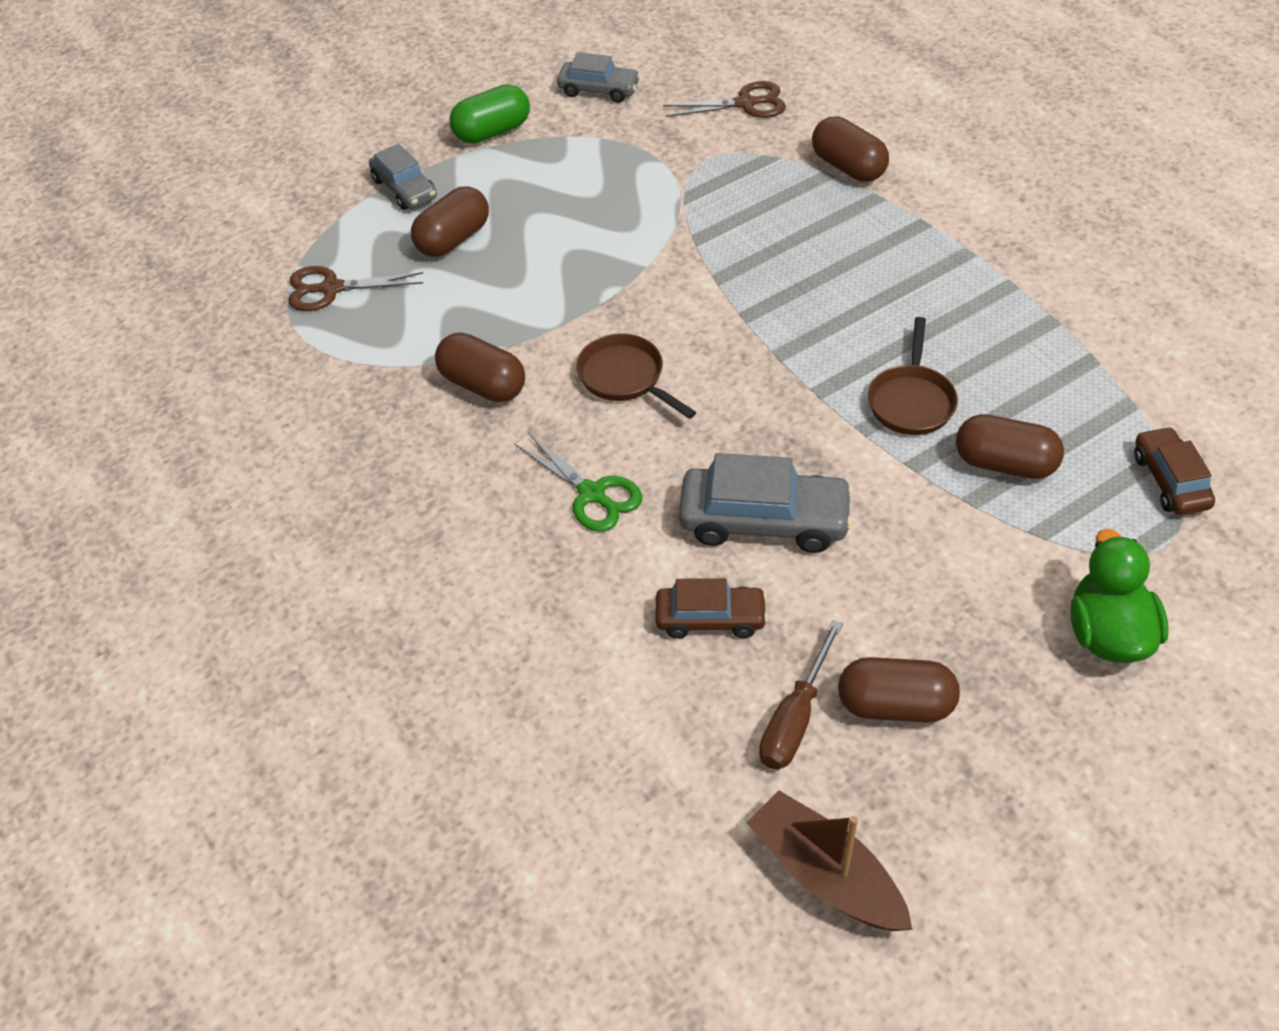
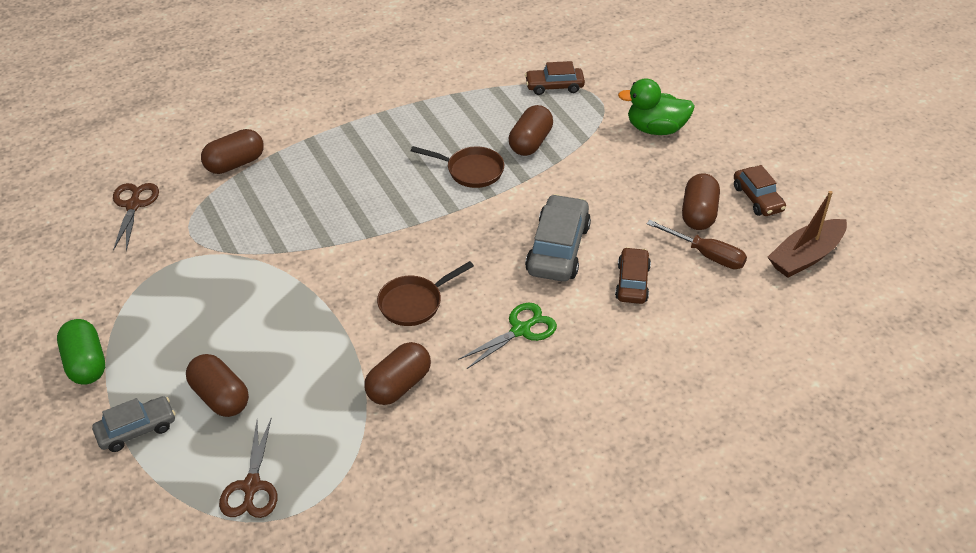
camera: 85 degrees left, 5 degrees down
(599, 89) = (66, 289): grey car -> none
(963, 799) = (757, 198): none -> brown car

